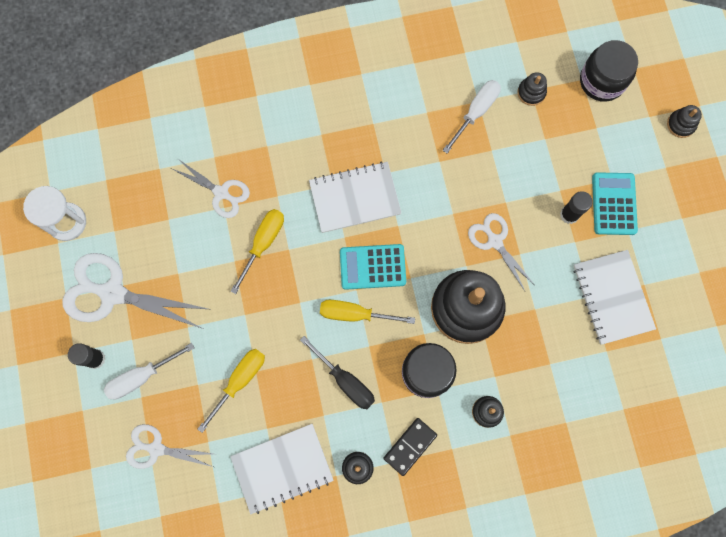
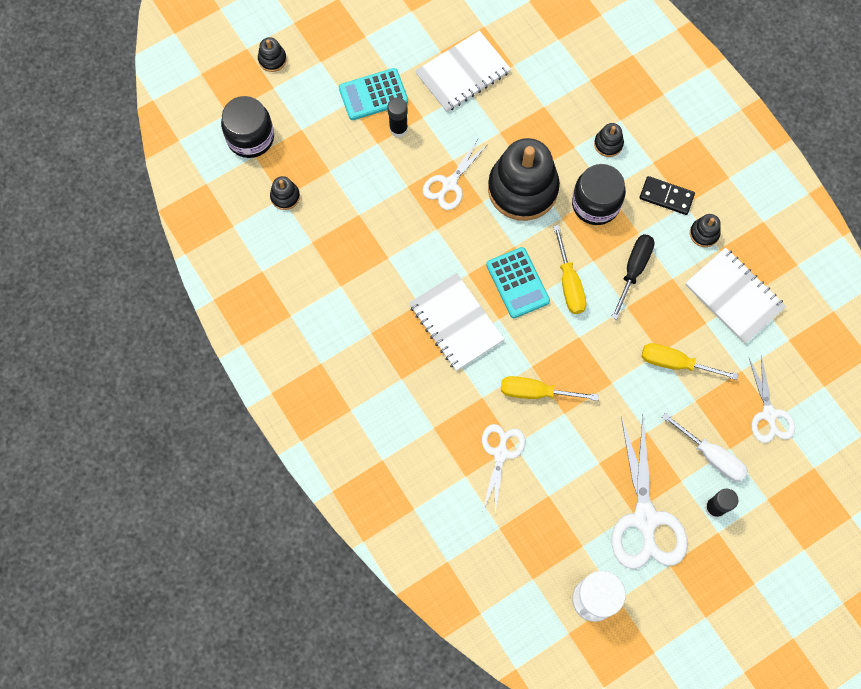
camera: 110 degrees left, 5 degrees down
(475, 112) = (324, 240): white screwdriver -> none

